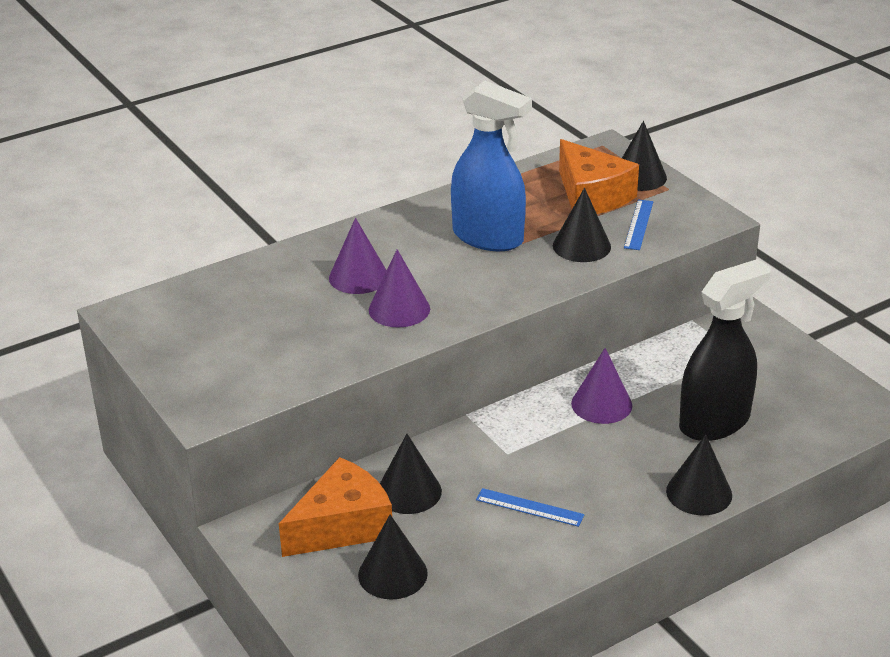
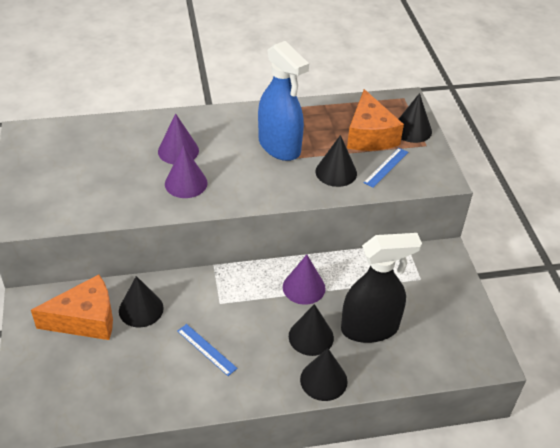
camera: 20 degrees right, 10 degrees up
(392, 574) = (91, 366): black cone -> black cone (311, 337)

